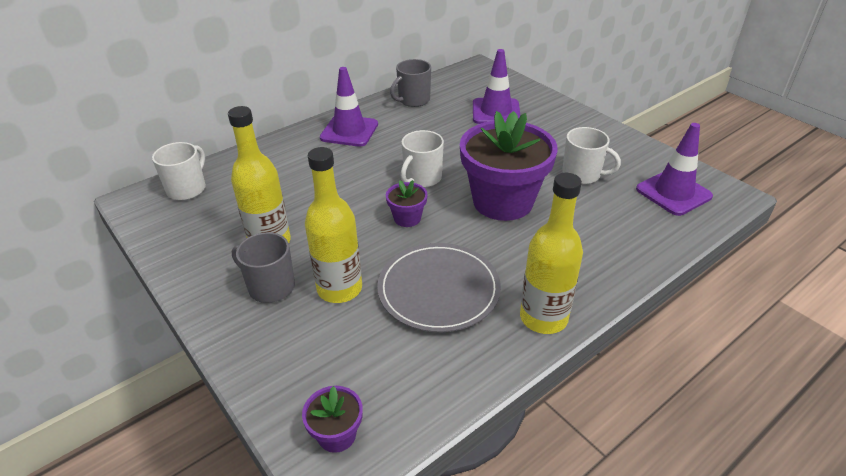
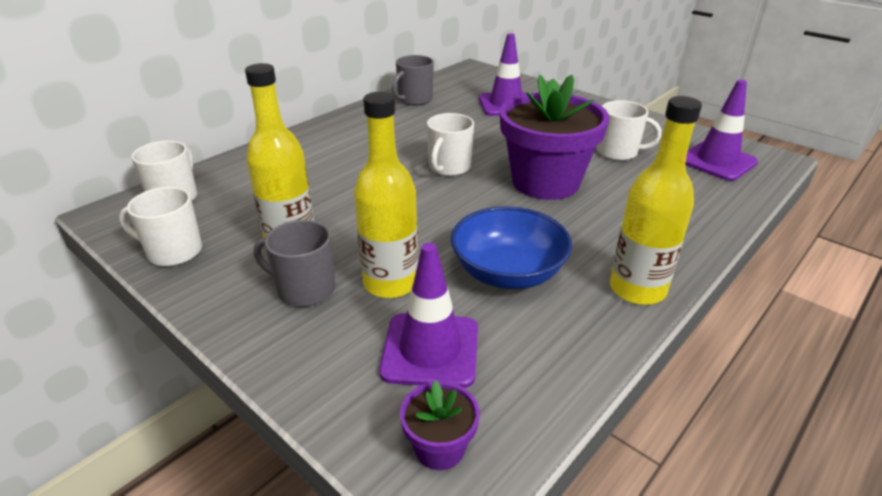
camera: 10 degrees left, 5 degrees down
(177, 241) = (173, 252): none -> white mug
(349, 131) = (353, 130): purple traffic cone -> purple traffic cone (430, 350)
(407, 218) = (446, 206): purple flower pot -> none
(438, 290) = (508, 273): grey plate -> blue bowl

